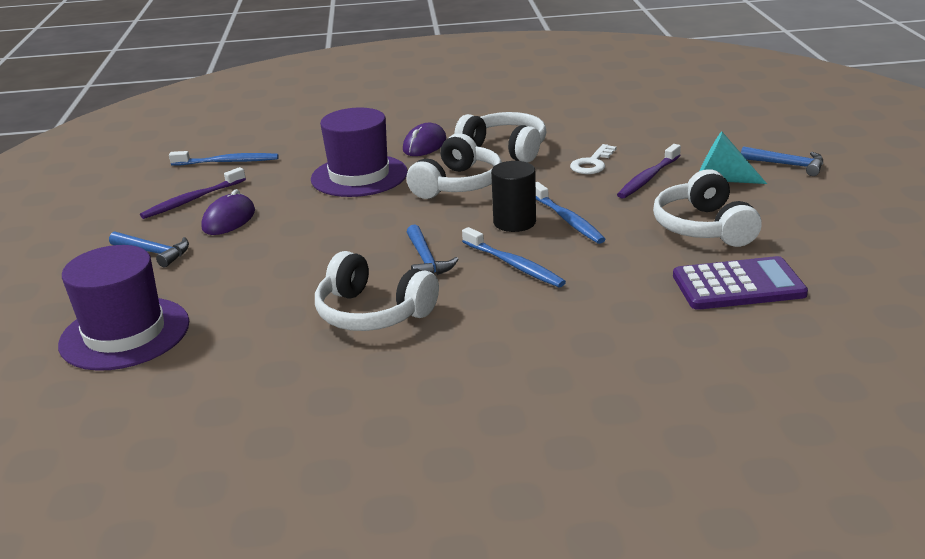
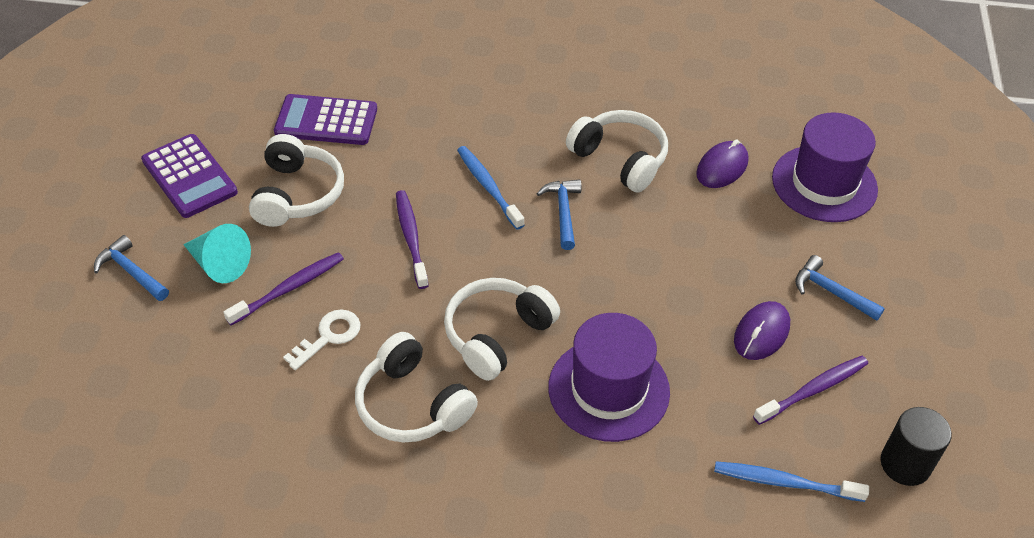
camera: 170 degrees left, 20 degrees up
(424, 145) = (511, 449): purple mouse -> purple mouse (722, 167)
(514, 222) = (463, 247): black cylinder -> black cylinder (905, 464)
(567, 219) = (411, 238): blue toothbrush -> purple toothbrush
(823, 220) = (189, 177): none -> purple calculator

